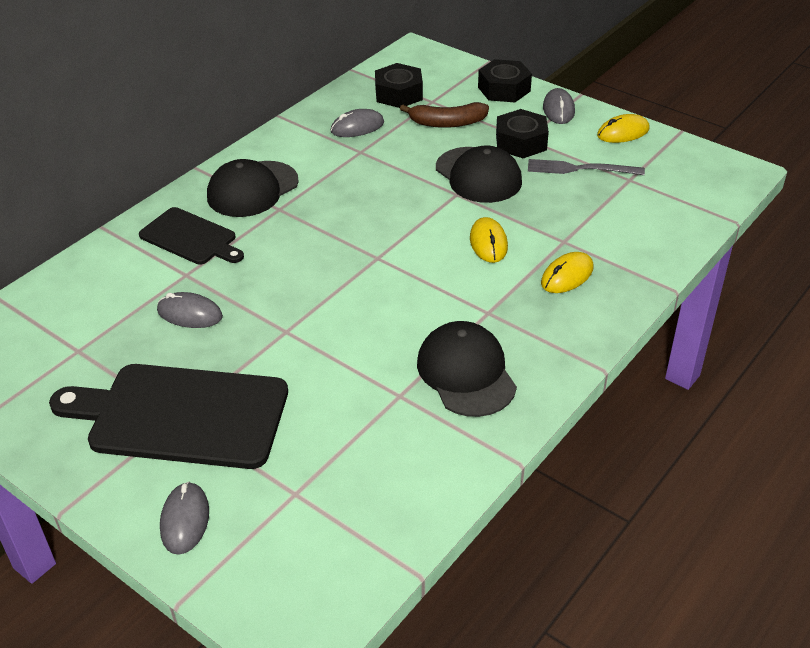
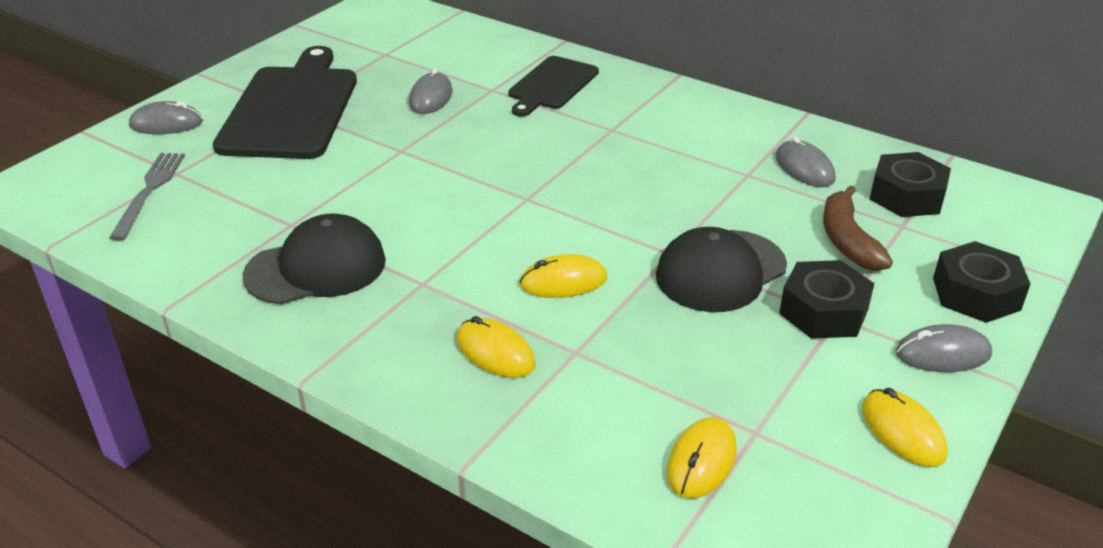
camera: 85 degrees right, 5 degrees down
(252, 189) = (645, 110): black cap -> none
(580, 169) = (768, 374): grey fork -> grey fork (149, 191)
(656, 200) = (701, 461): none -> yellow mouse

